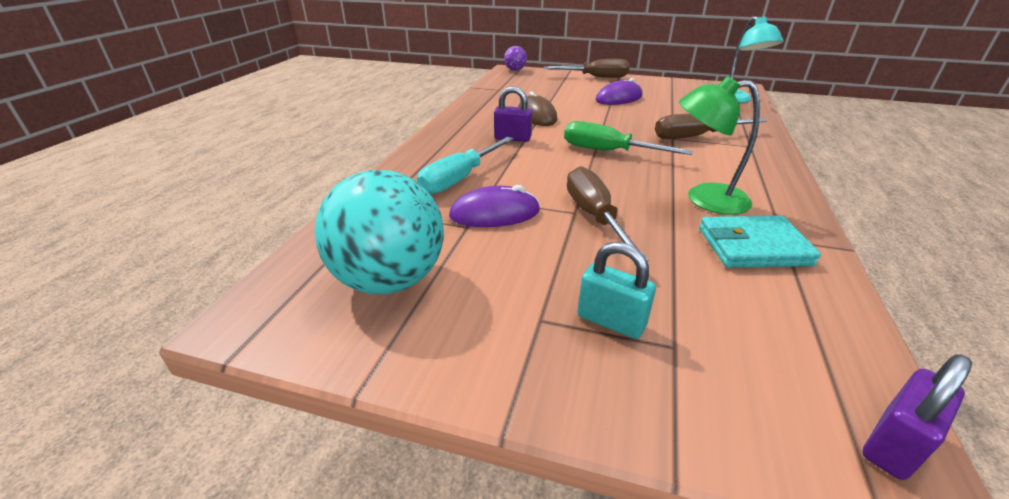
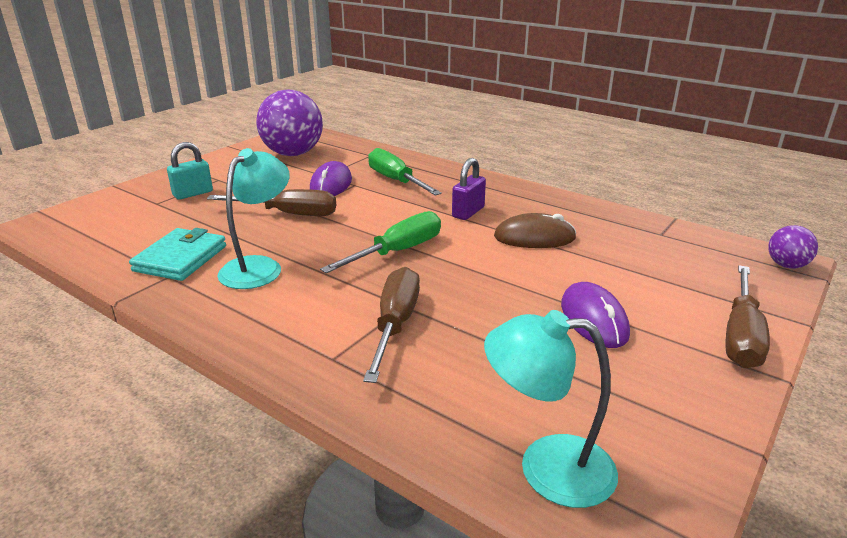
camera: 110 degrees right, 5 degrees down
(390, 280) = (293, 154): turquoise ball -> purple ball
(460, 179) = (396, 181): turquoise screwdriver -> green screwdriver
(704, 199) = (259, 267): green lamp -> turquoise lamp
(893, 444) = (45, 228): purple padlock -> none

